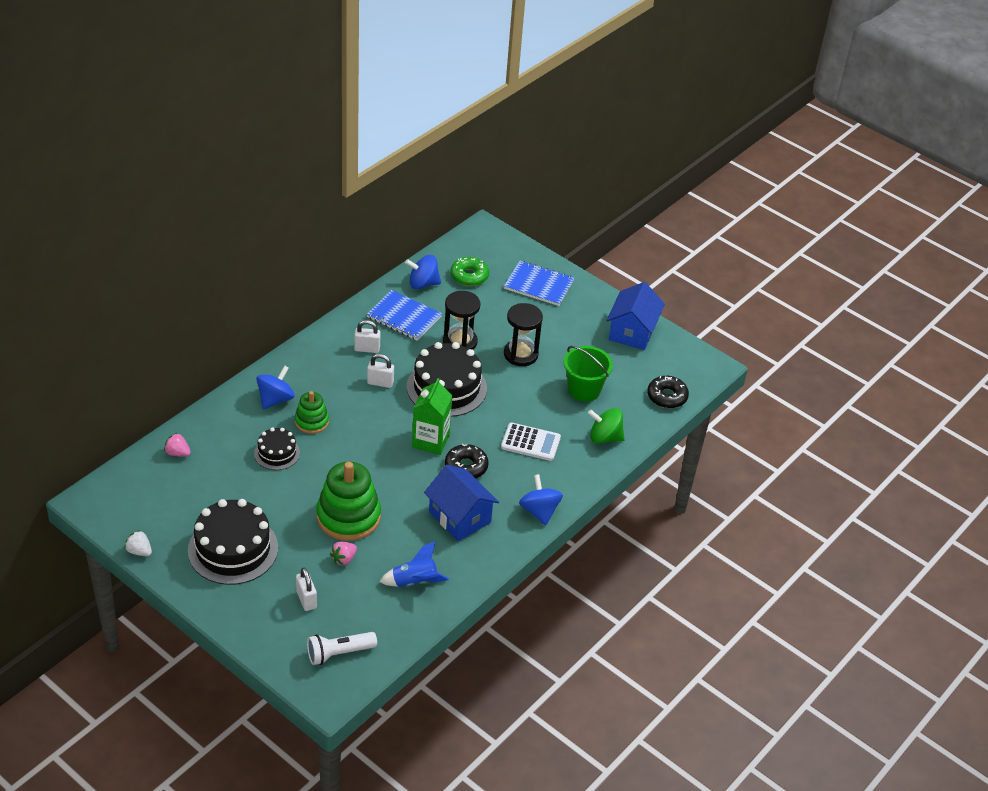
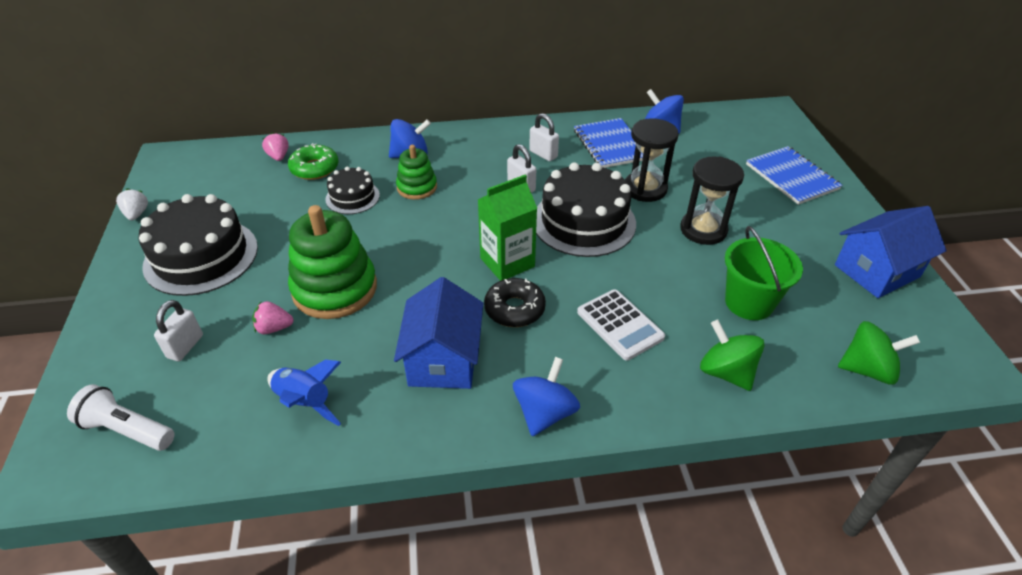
camera: 45 degrees right, 0 degrees up
(469, 276) = (717, 140): green donut -> green donut (314, 168)
(667, 396) = (867, 369): black donut -> green spinning top

